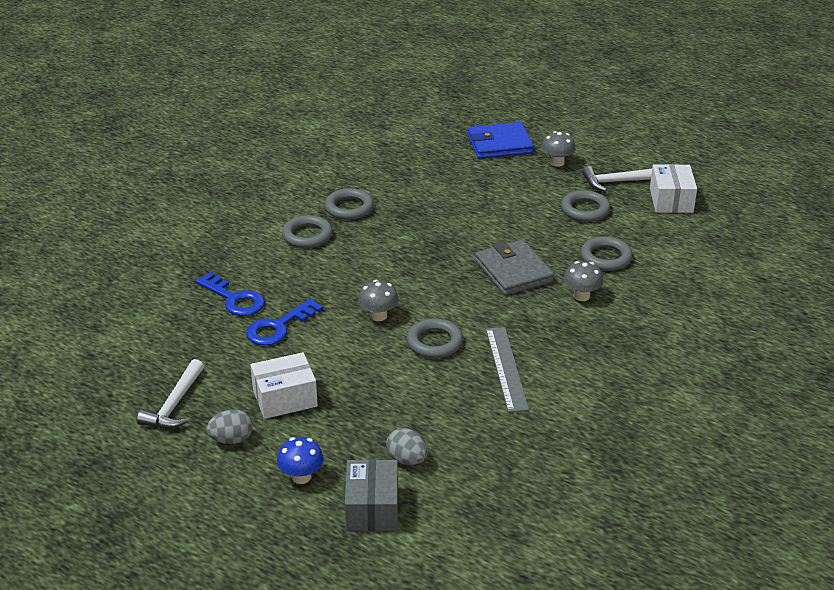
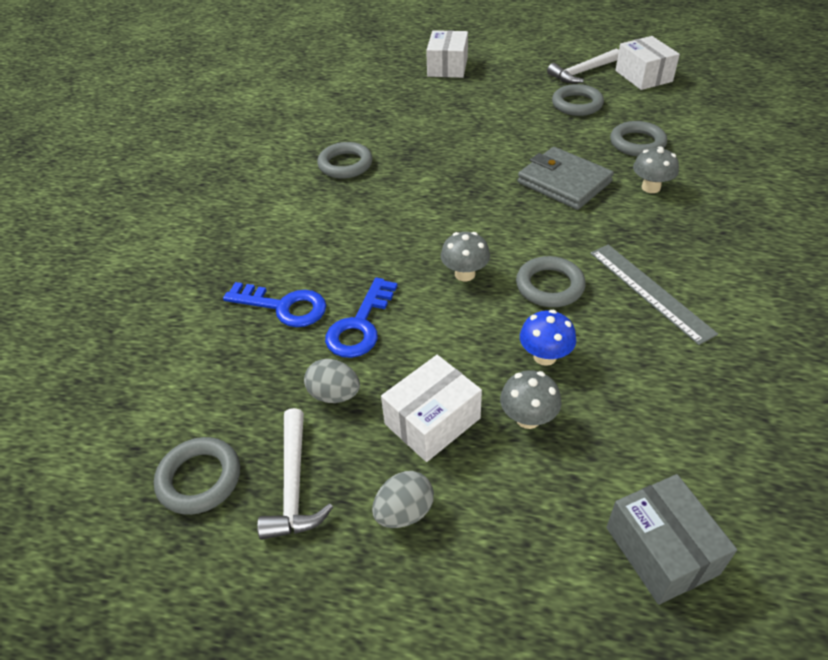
camera: 20 degrees left, 10 degrees up
(301, 476) = (535, 536): blue mushroom -> blue mushroom (545, 356)
(307, 235) = (320, 206): grey ring -> grey ring (199, 479)
(407, 459) = (643, 455): grey egg -> grey egg (334, 394)
(499, 144) = (447, 67): blue wallet -> white box
(557, 162) = (513, 69): grey mushroom -> grey mushroom (528, 418)

